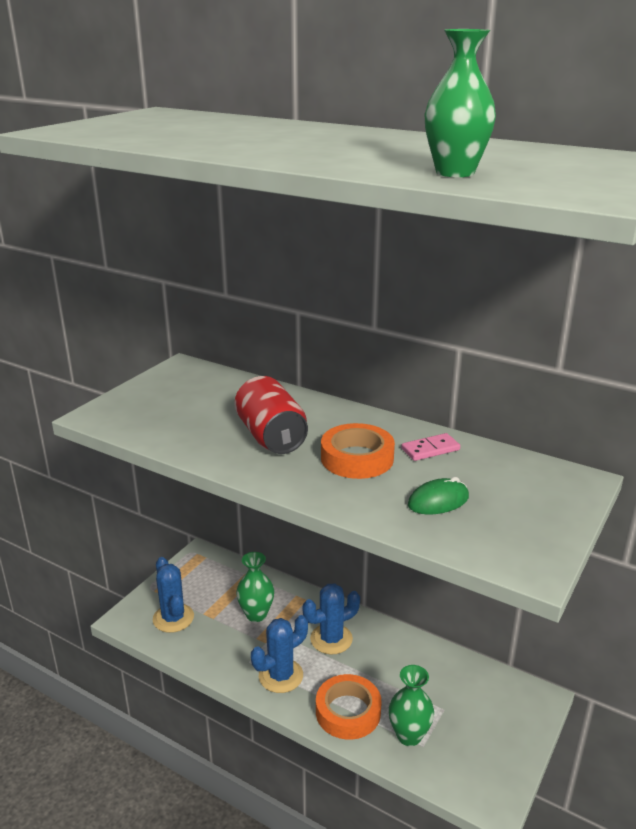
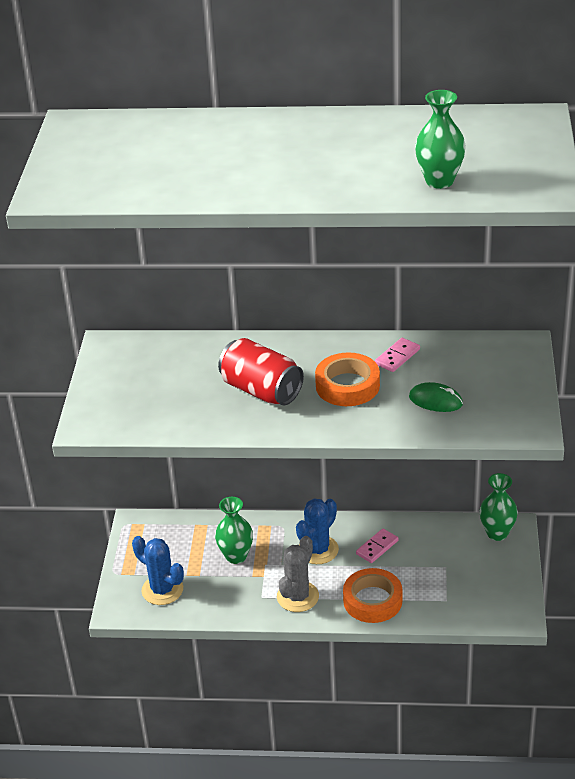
camera: 25 degrees left, 10 degrees up
(281, 676) = (298, 597): blue cactus -> grey cactus
(388, 660) = (377, 547): none -> pink domino
(409, 735) = (431, 597): green vase -> green vase (497, 533)
(438, 501) = (435, 401): green mouse -> green mouse turned 75 degrees clockwise

